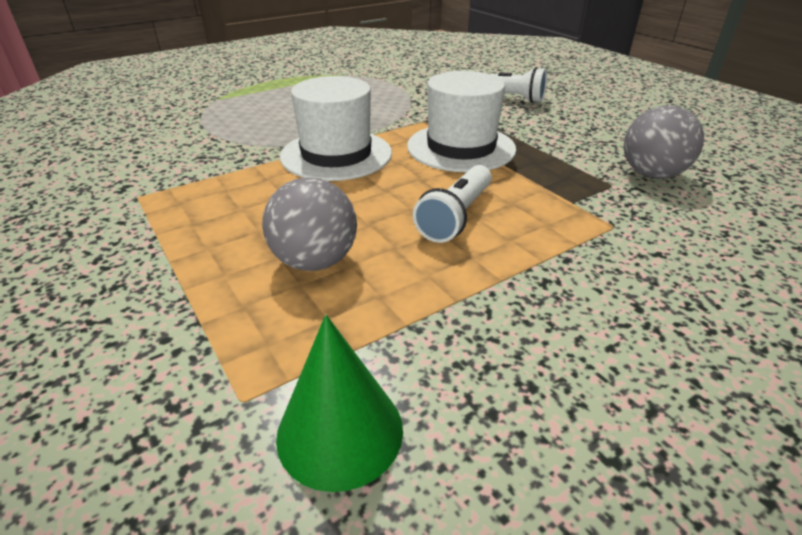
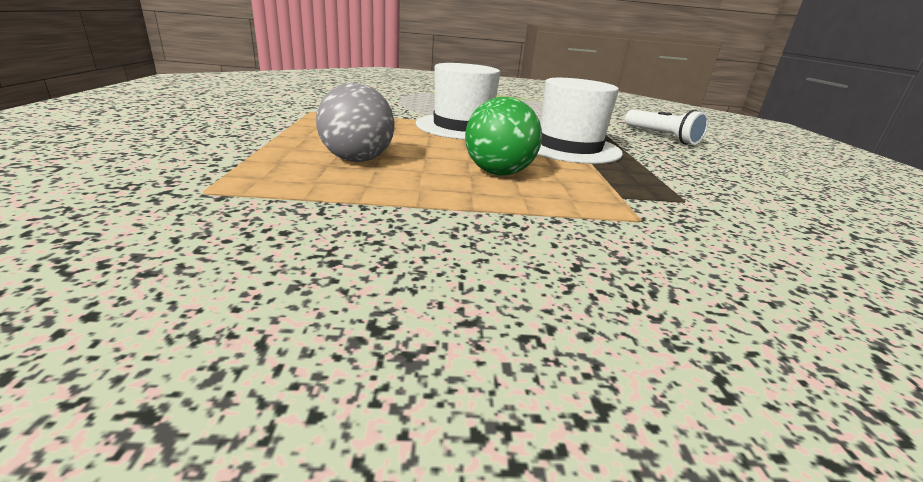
camera: 30 degrees right, 10 degrees down
(340, 431) = (225, 224): green cone -> none
(456, 216) = (498, 173): white flashlight -> green ball
(651, 174) = (746, 208): grey ball -> none

